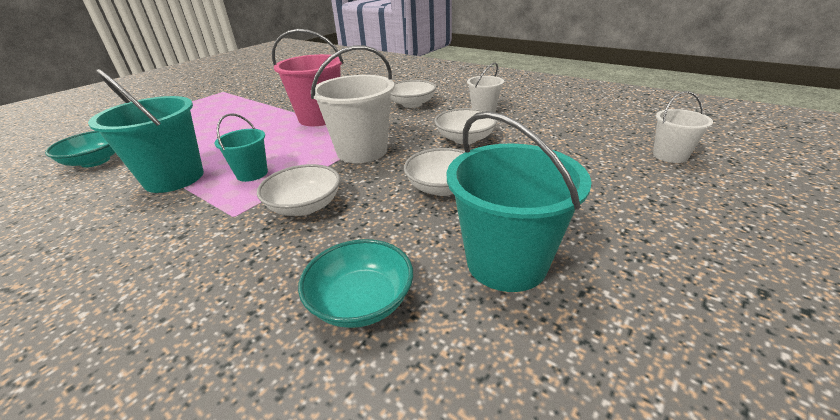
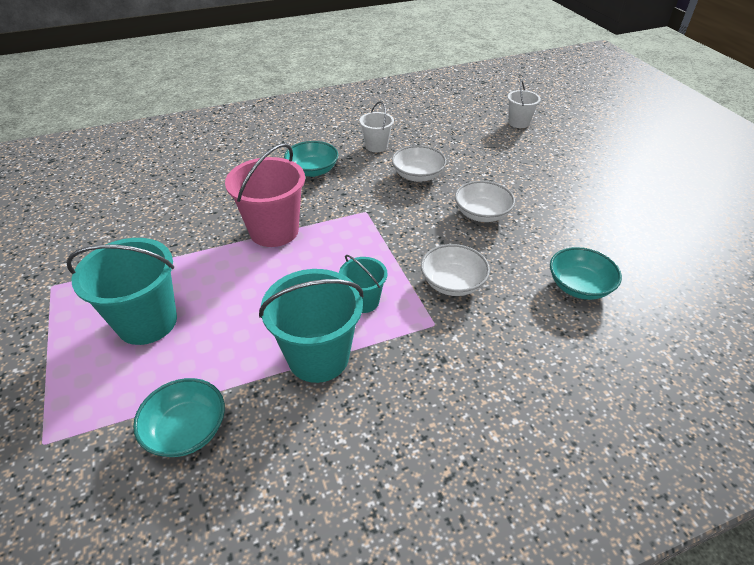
camera: 60 degrees left, 10 degrees up
(362, 151) = (385, 229): white bucket -> none
(412, 104) = (312, 170): white bowl -> turquoise bowl
(506, 262) = (577, 225): turquoise bucket -> turquoise bucket (147, 322)

